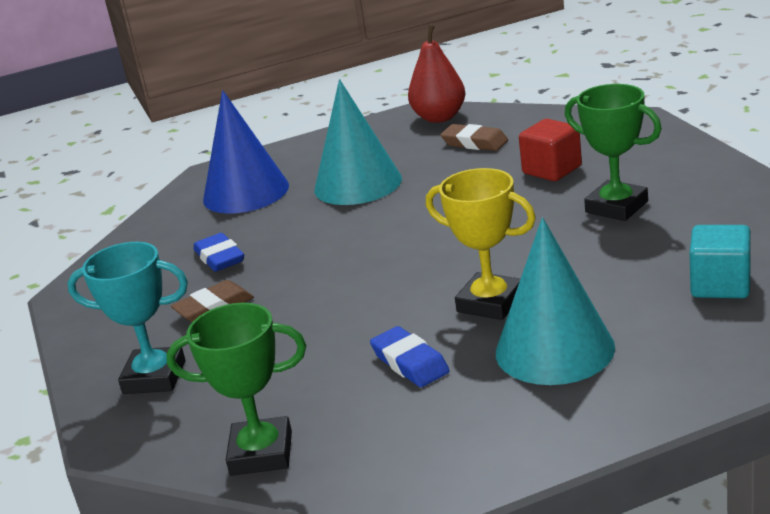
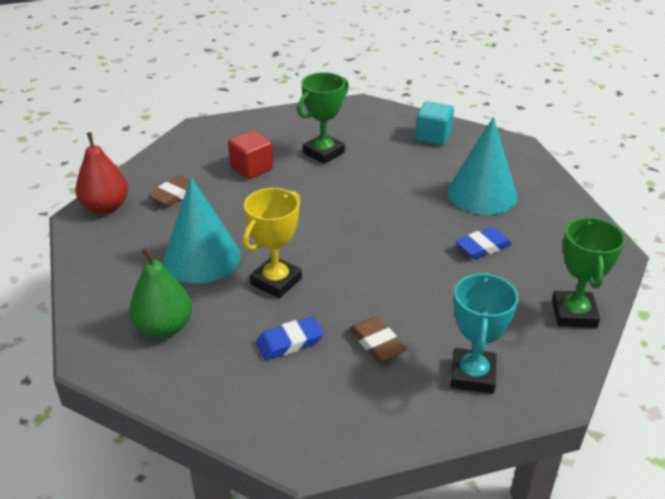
camera: 90 degrees left, 10 degrees up
(246, 192) = (164, 327): blue cone -> green pear
(490, 303) = (422, 210): yellow trophy -> yellow trophy (276, 281)

